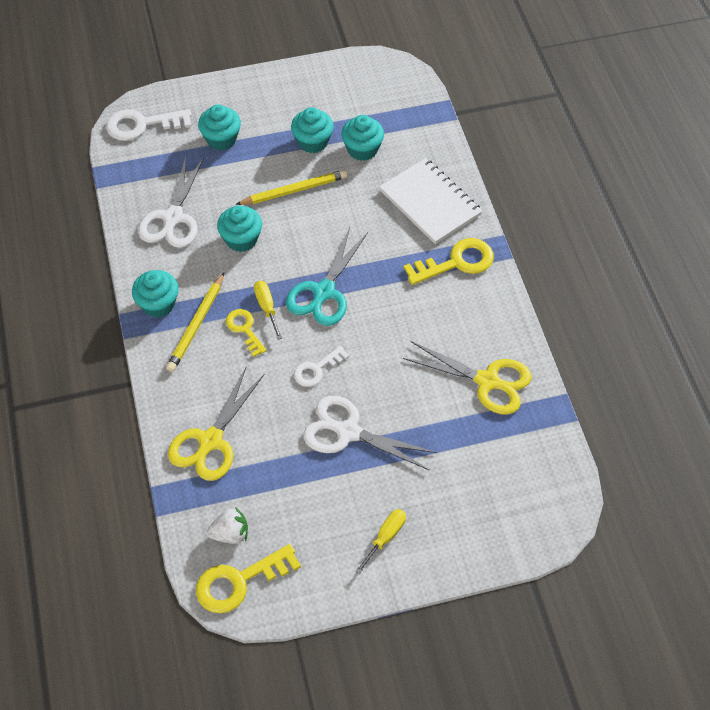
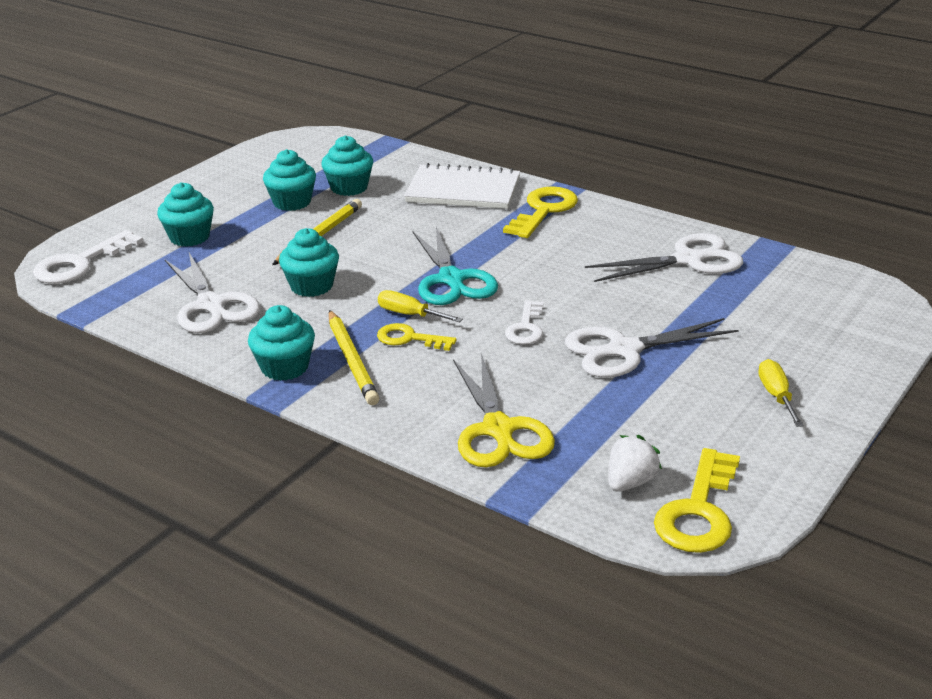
camera: 40 degrees left, 25 degrees down
(488, 381) = (689, 260): yellow scissors -> white scissors

